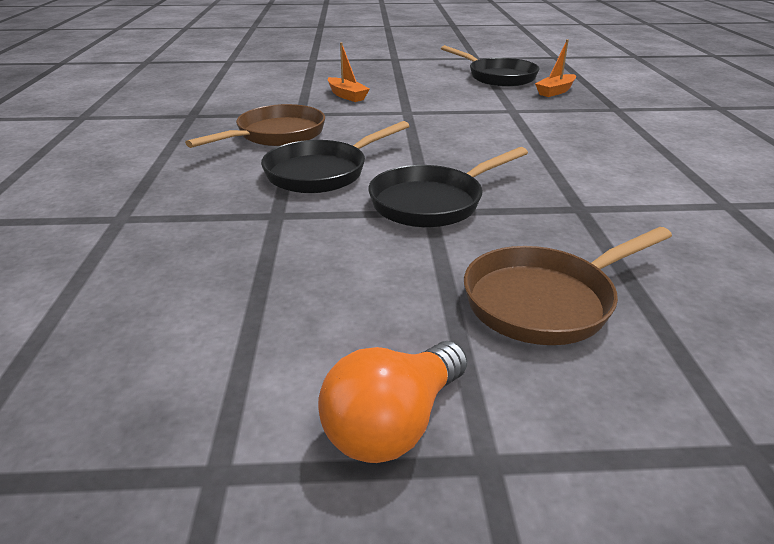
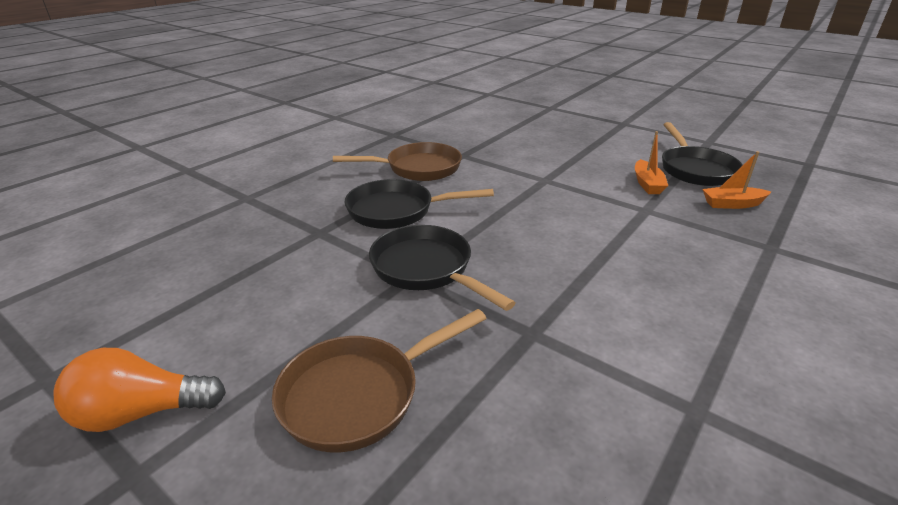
camera: 40 degrees right, 0 degrees up
(347, 96) = (522, 149): orange boat -> orange boat (647, 184)
(433, 202) = (426, 269): black pan -> black pan turned 45 degrees clockwise
(546, 301) = (359, 394): brown pan -> brown pan turned 45 degrees counterclockwise

